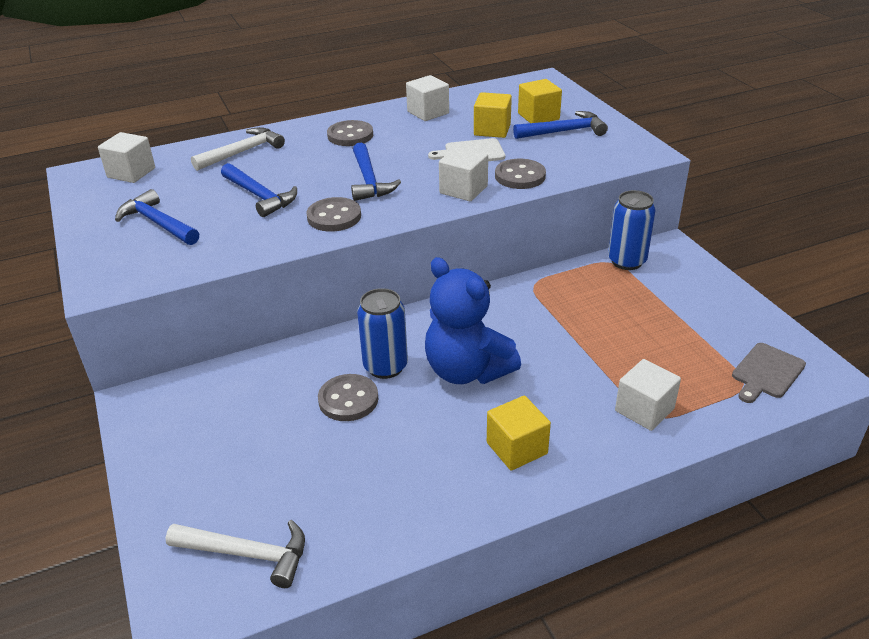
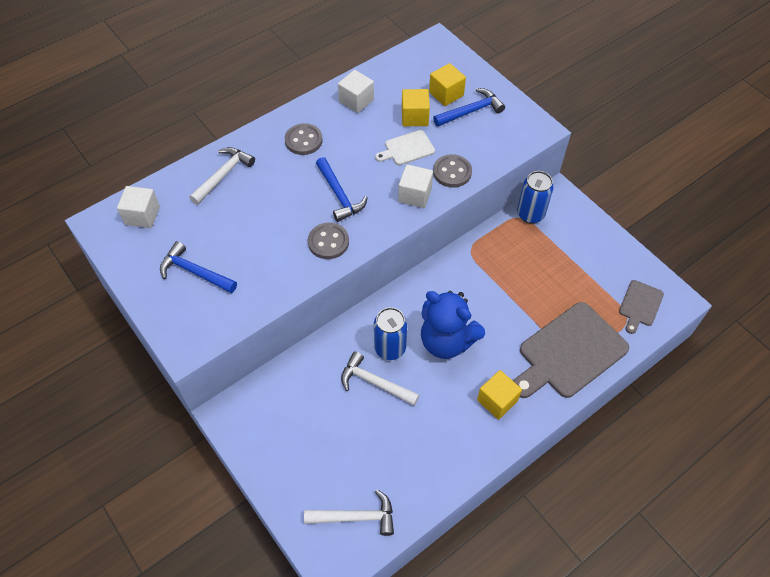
camera: 15 degrees left, 20 degrees up
(259, 196) = (261, 227): blue hammer -> none
(348, 399) = (374, 382): grey button -> white hammer
(644, 410) = (569, 352): white cube -> grey cutting board

